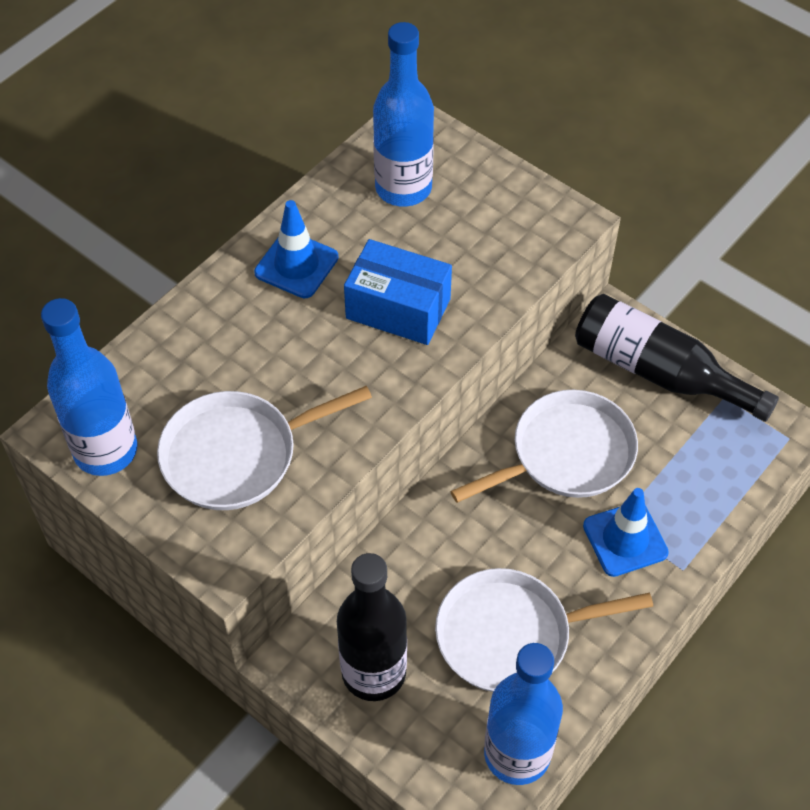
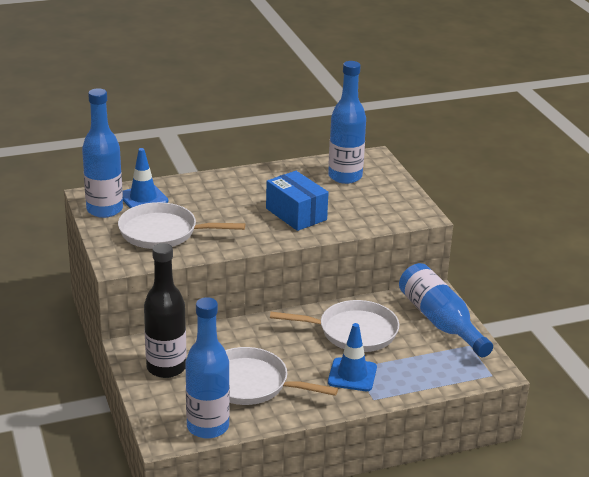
camera: 30 degrees right, 25 degrees down
(296, 265) = (261, 183): blue traffic cone -> blue traffic cone (143, 198)
(659, 371) = (440, 321): black bottle -> blue bottle

